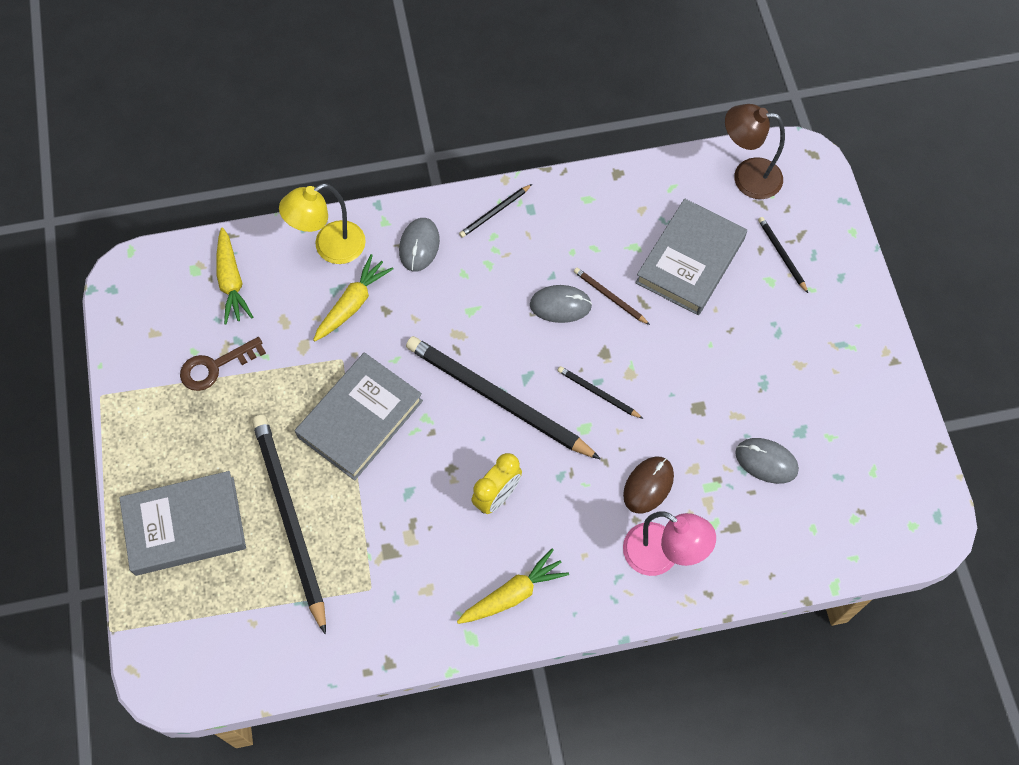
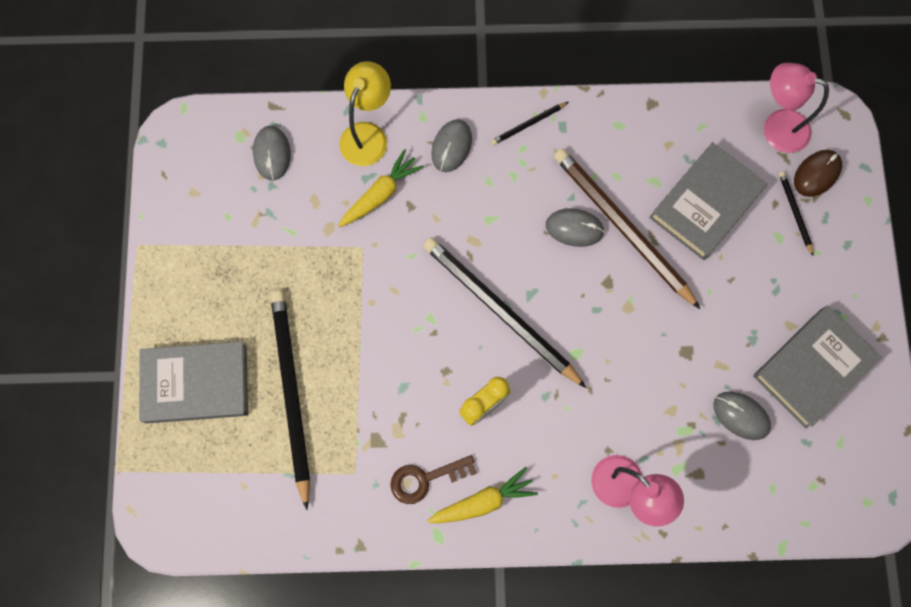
camera: 10 degrees right, 10 degrees up
(215, 367) = (245, 235): brown key -> brown key (425, 479)
(231, 282) = (272, 154): yellow carrot -> grey mouse
(330, 248) = (368, 135): yellow lamp -> yellow lamp turned 135 degrees clockwise
(360, 419) = (370, 308): grey book -> grey book (813, 367)
(598, 393) = (595, 321): black pencil -> none
(610, 297) = (622, 228): brown pencil -> brown pencil, size x2.31
(648, 485) = (626, 419): brown mouse -> brown mouse (817, 174)
(747, 177) = (776, 127): brown lamp -> pink lamp

